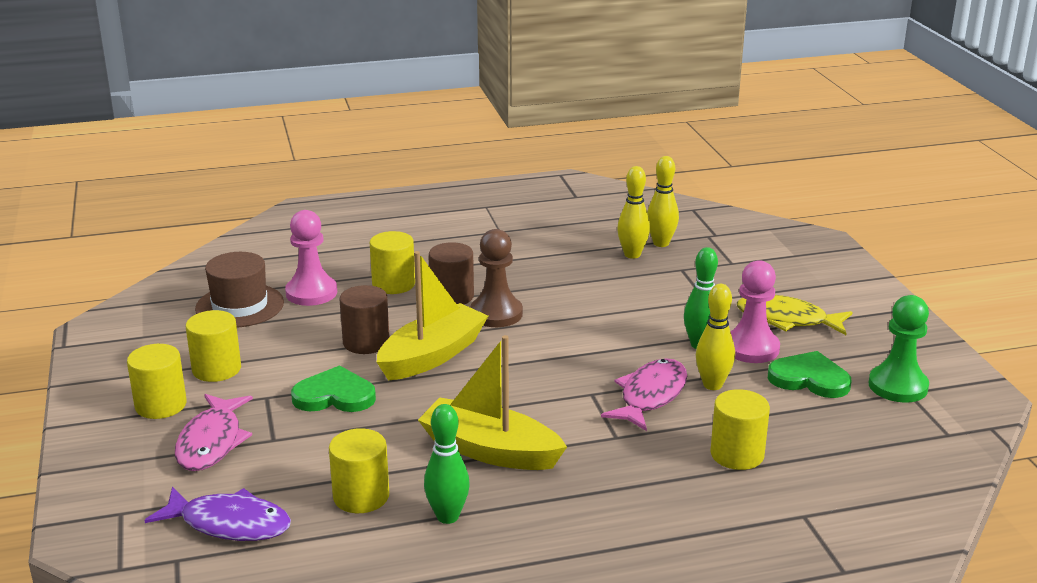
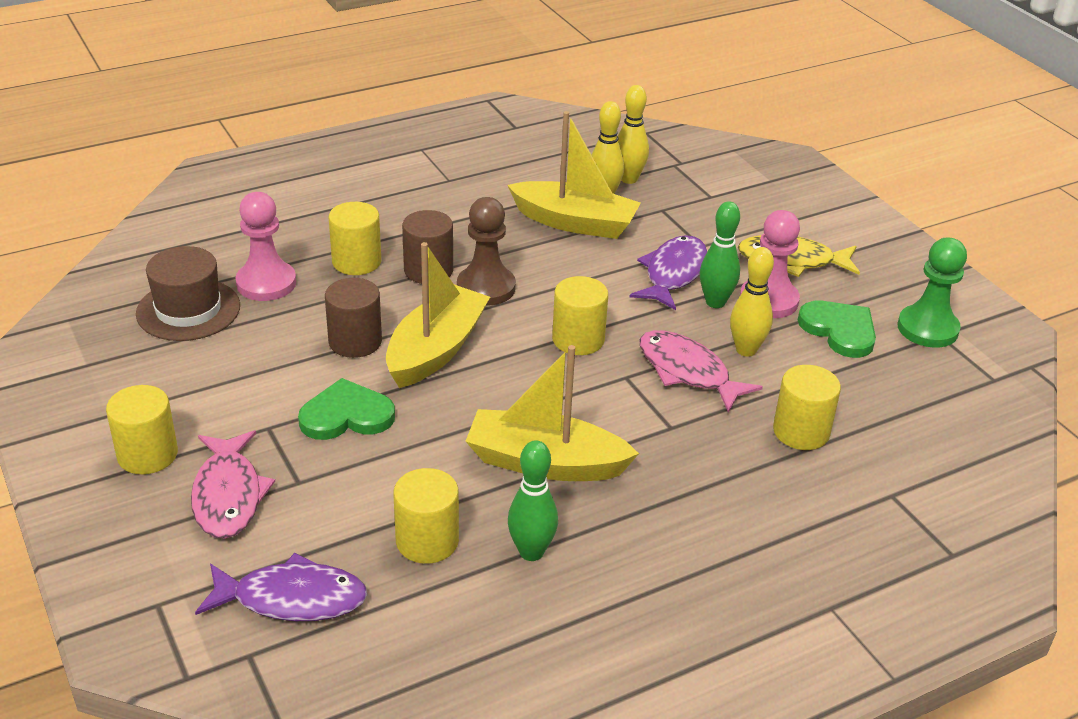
camera: 15 degrees left, 10 degrees up
(216, 369) = (195, 398): yellow cylinder -> yellow cylinder (578, 339)
(597, 272) = (575, 222): none -> yellow boat
(650, 396) = (688, 372): pink fish -> pink fish turned 60 degrees counterclockwise
(670, 319) = (673, 274): none -> purple fish
(809, 379) = (839, 330): green heart -> green heart turned 45 degrees clockwise

